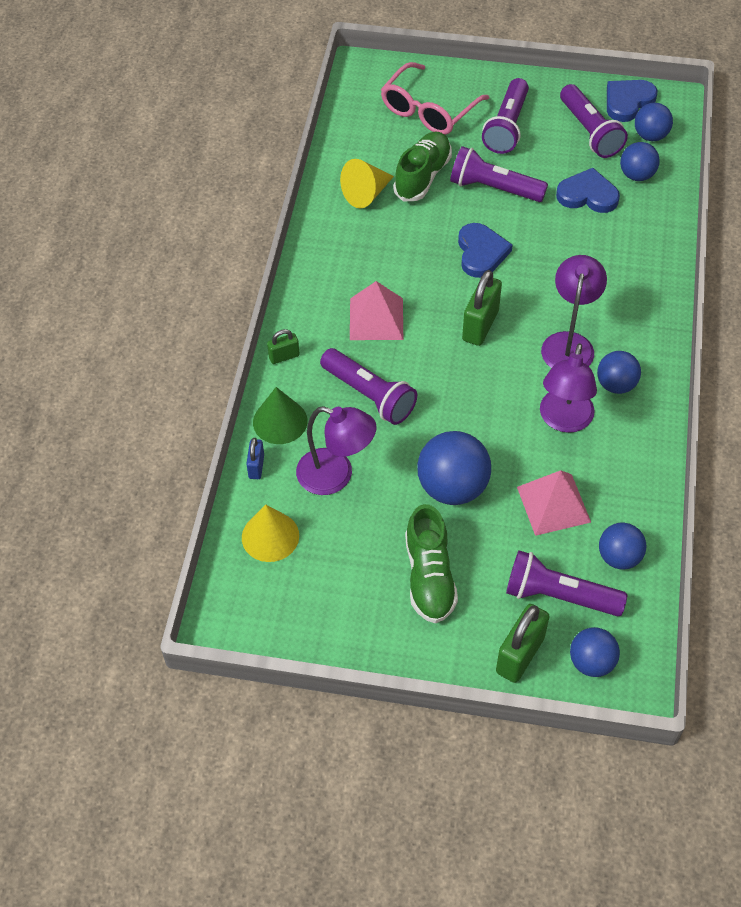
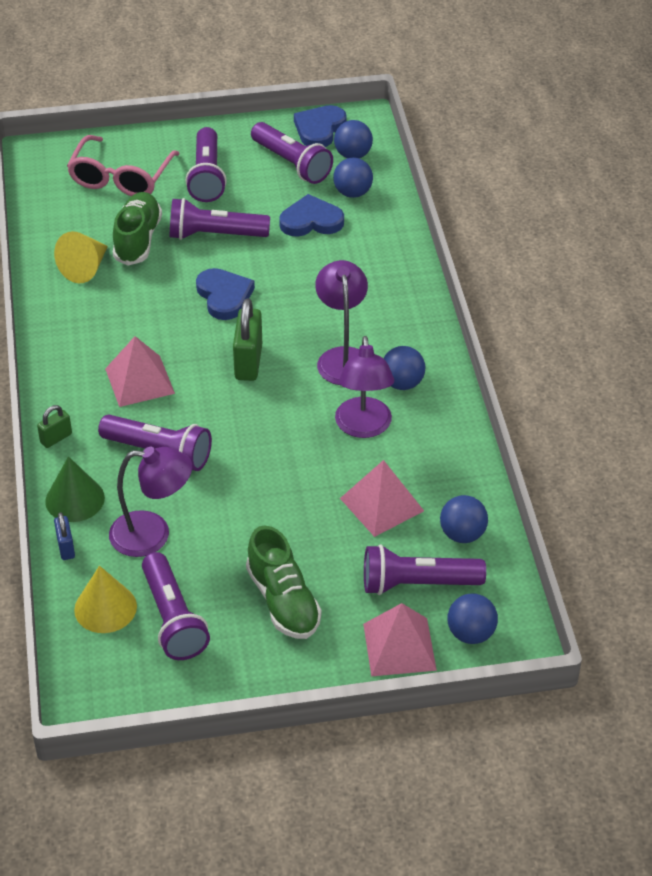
camera: 20 degrees left, 10 degrees down
(325, 565) = (173, 619): none -> purple flashlight
(452, 487) = (276, 515): blue ball -> none
(520, 655) = (399, 646): green padlock -> pink pyramid

